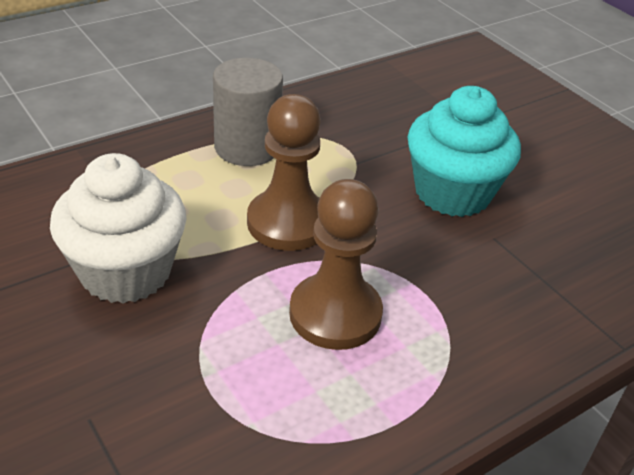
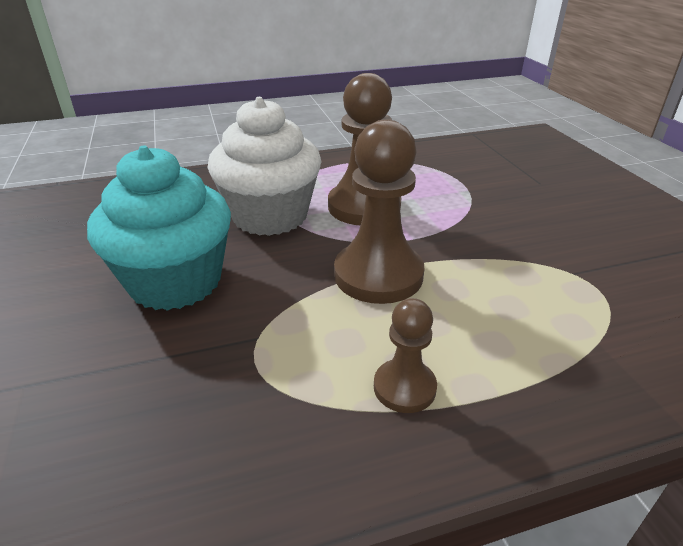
camera: 160 degrees left, 5 degrees down
(125, 272) = (543, 253): white cupcake -> white cupcake (270, 216)
(247, 147) = (404, 387): grey cylinder -> brown pawn

